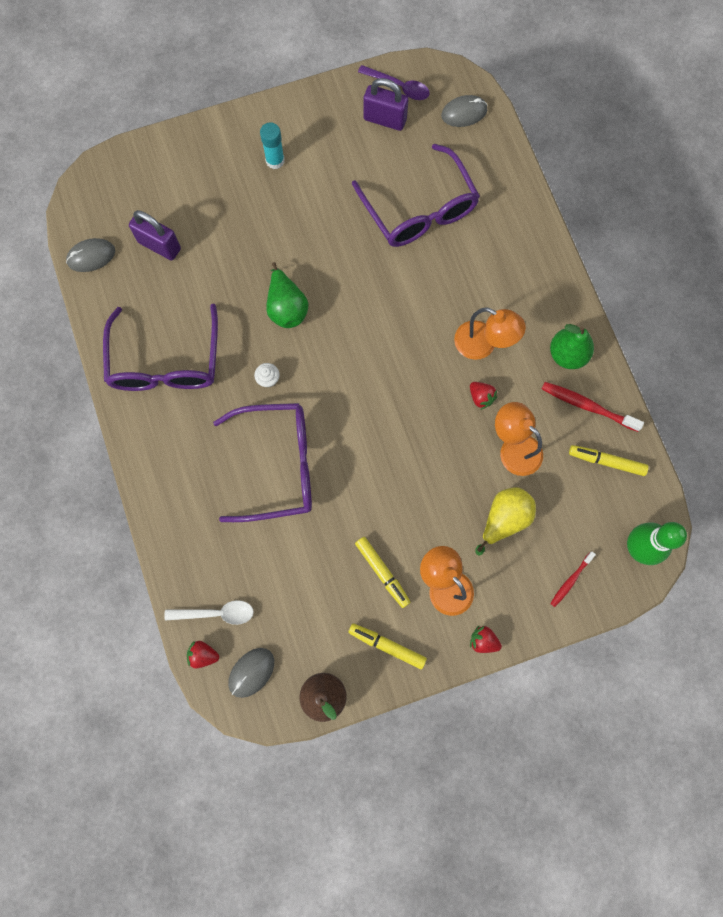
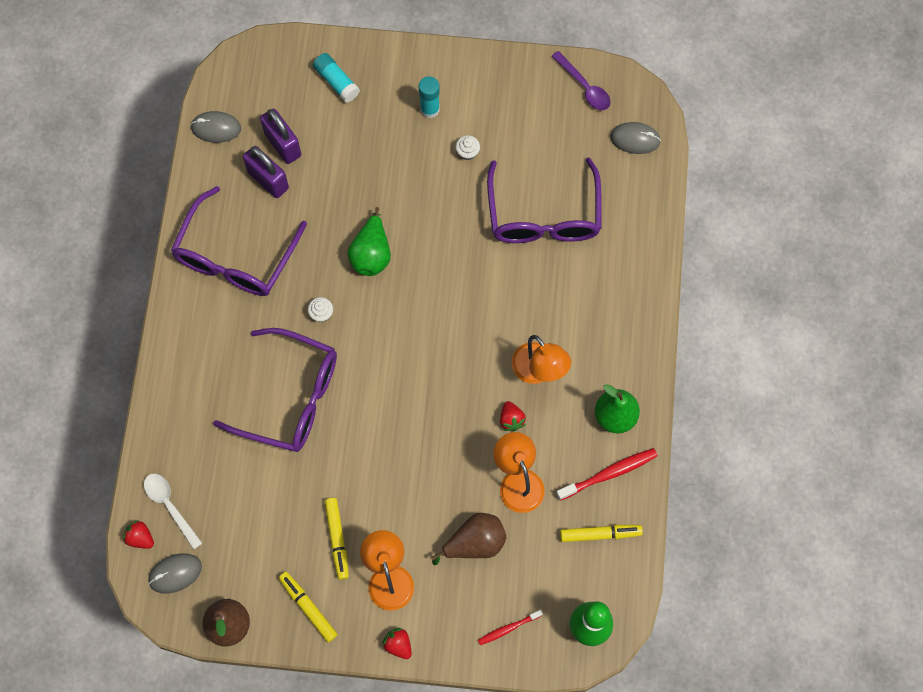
camera: 25 degrees right, 5 degrees down
(180, 171) = (336, 82): none -> turquoise glue stick
(216, 613) = (170, 506): white spoon -> white spoon turned 150 degrees counterclockwise
(326, 184) = (467, 152): none -> white cupcake
(385, 119) = (554, 113): purple padlock -> purple padlock (268, 180)
(504, 519) = (475, 543): yellow pear -> brown pear
(587, 406) = (609, 473): red toothbrush -> red toothbrush turned 105 degrees clockwise
(606, 461) = (600, 534): yellow marker -> yellow marker turned 135 degrees clockwise

